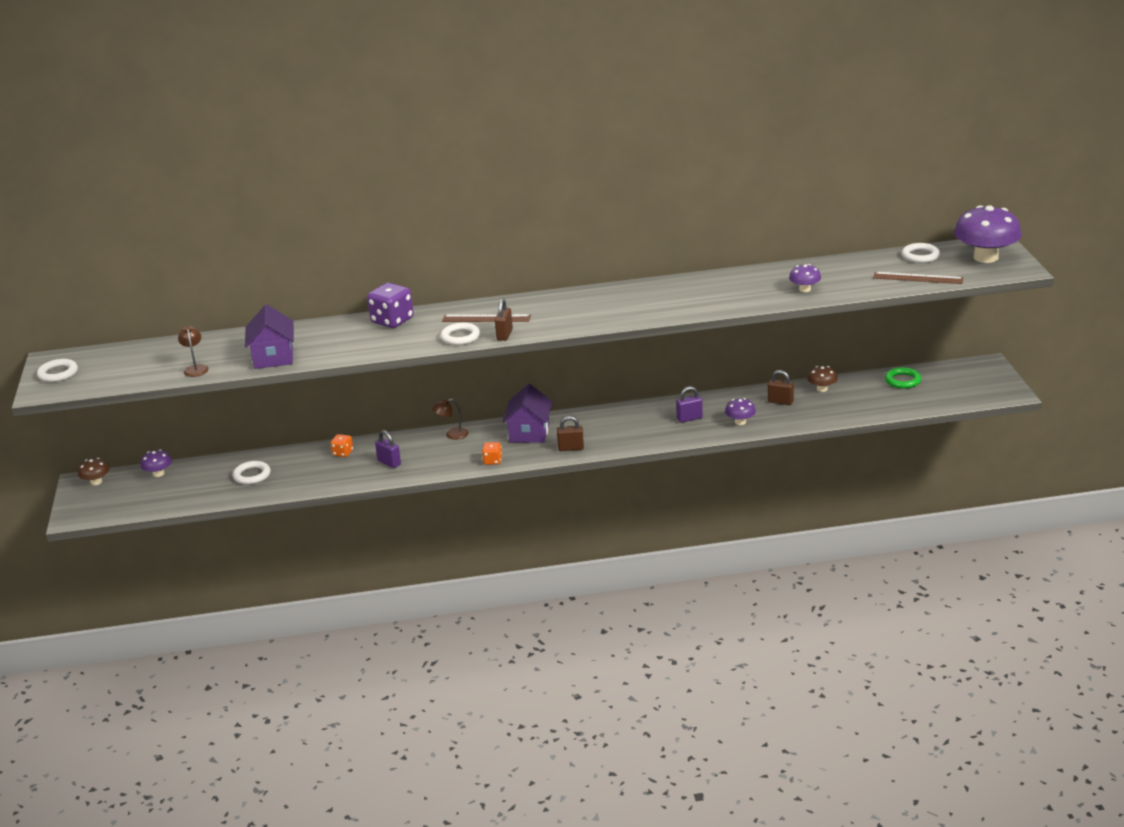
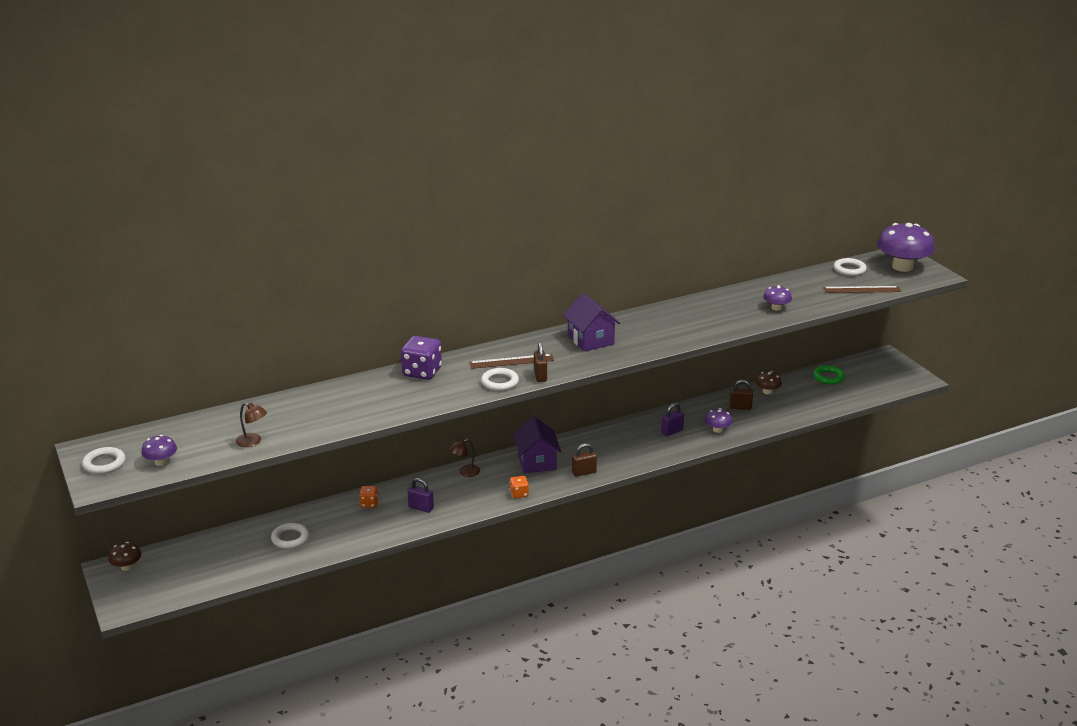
camera: 20 degrees left, 0 degrees up
(158, 474) = (190, 549): purple mushroom -> purple mushroom (161, 462)
(195, 368) = (253, 442): brown lamp -> brown lamp turned 150 degrees clockwise
(273, 357) = (327, 422): purple house -> purple house (590, 340)

